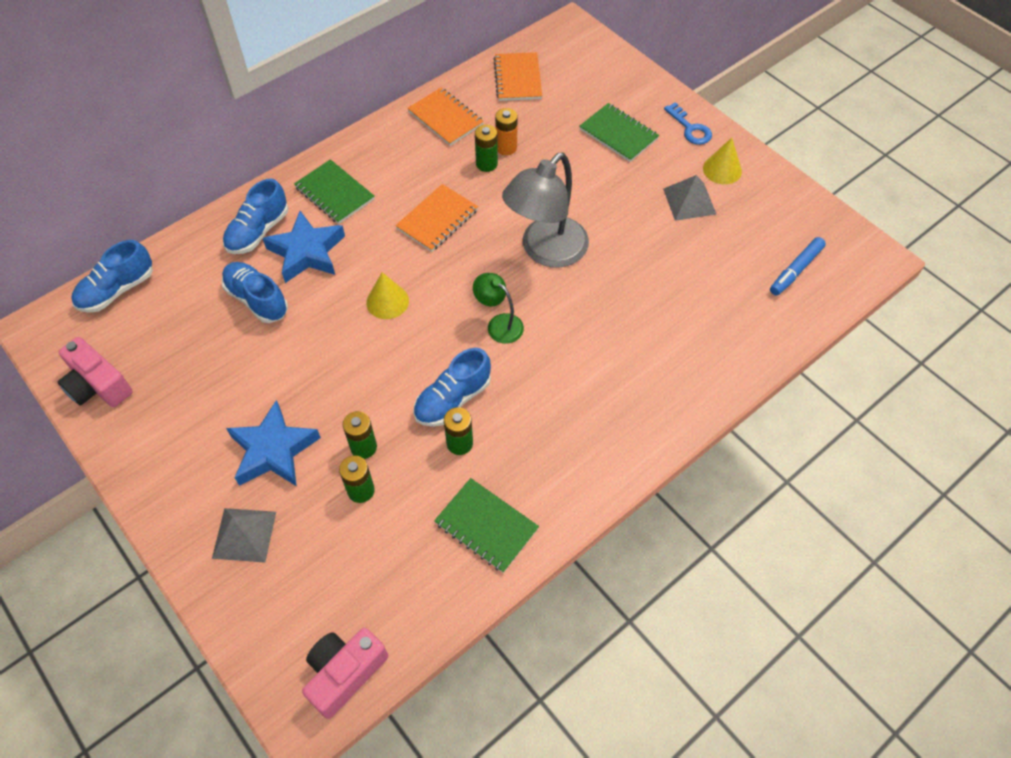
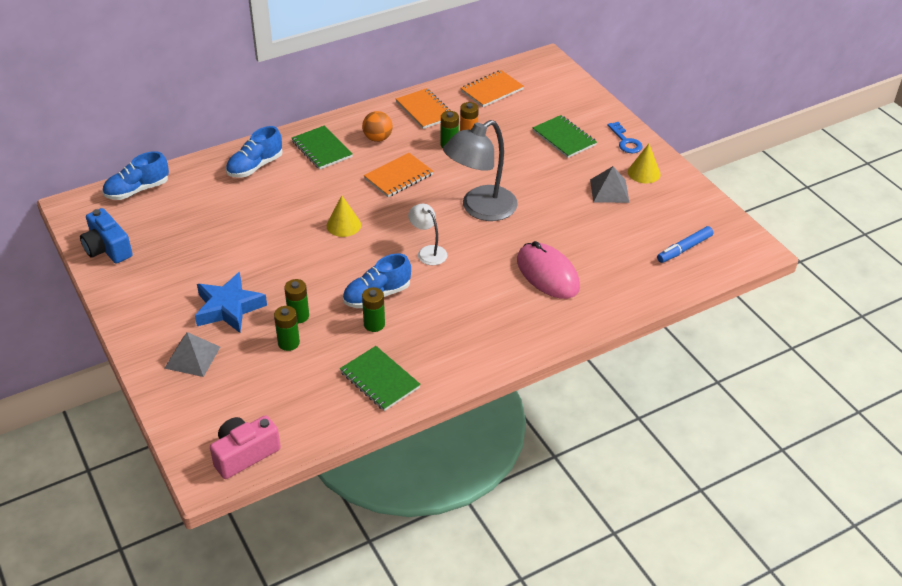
camera: 10 degrees right, 15 degrees down
(98, 385) = (107, 248): pink camera -> blue camera
(257, 300) = (242, 210): blue shoe -> none
(307, 252) = (289, 185): blue star -> none
(399, 167) = (377, 138): none -> orange ball
(499, 324) = (428, 252): green lamp -> white lamp
(518, 78) = (492, 90): orange notebook -> orange notebook turned 45 degrees clockwise
(648, 332) = (547, 274): none -> pink mouse

